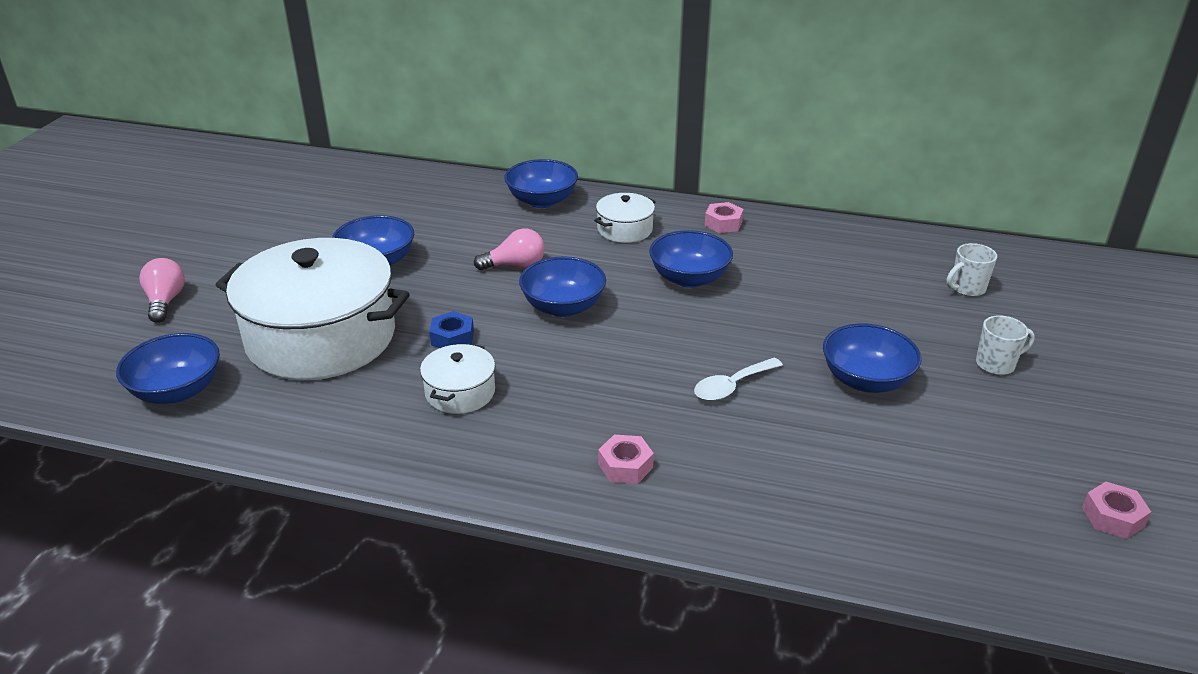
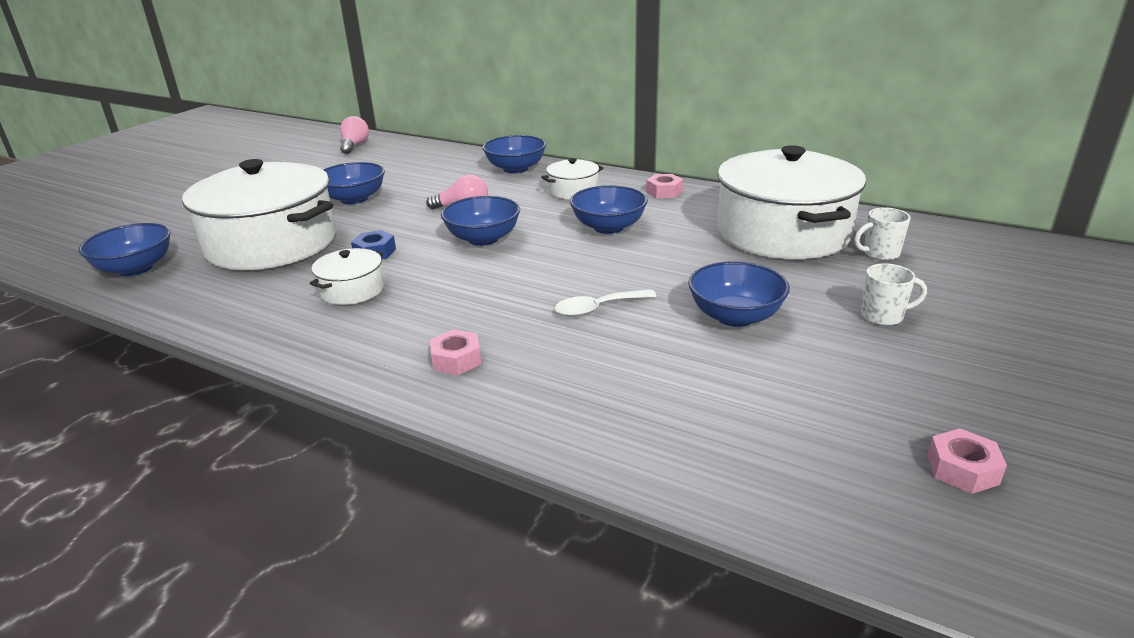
camera: 15 degrees right, 5 degrees down
(165, 301) = (177, 212): pink light bulb -> pink light bulb (354, 146)
(866, 270) = (782, 233): none -> white pot

